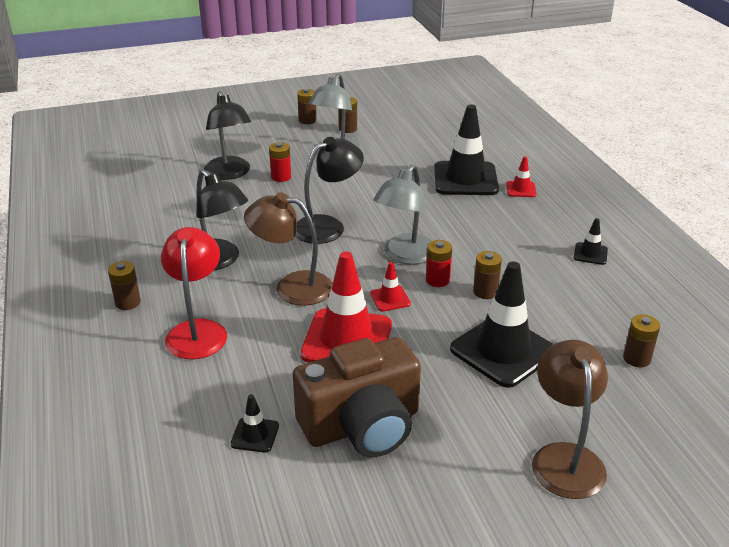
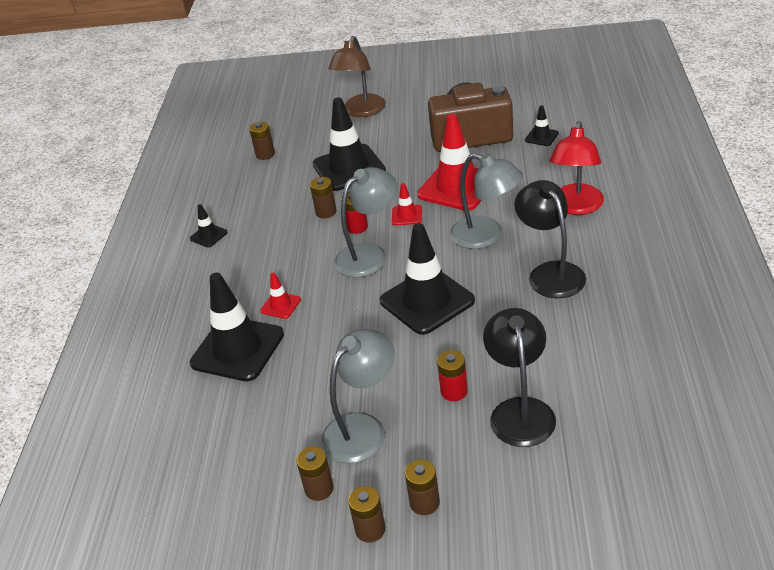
camera: 155 degrees left, 5 degrees up
(128, 302) = (640, 239): brown battery -> brown battery (424, 503)
(292, 287) = (486, 236): brown lamp -> grey lamp
(328, 226) = (427, 301): black lamp -> black traffic cone
(521, 189) = (193, 322): red traffic cone -> red traffic cone (280, 305)

